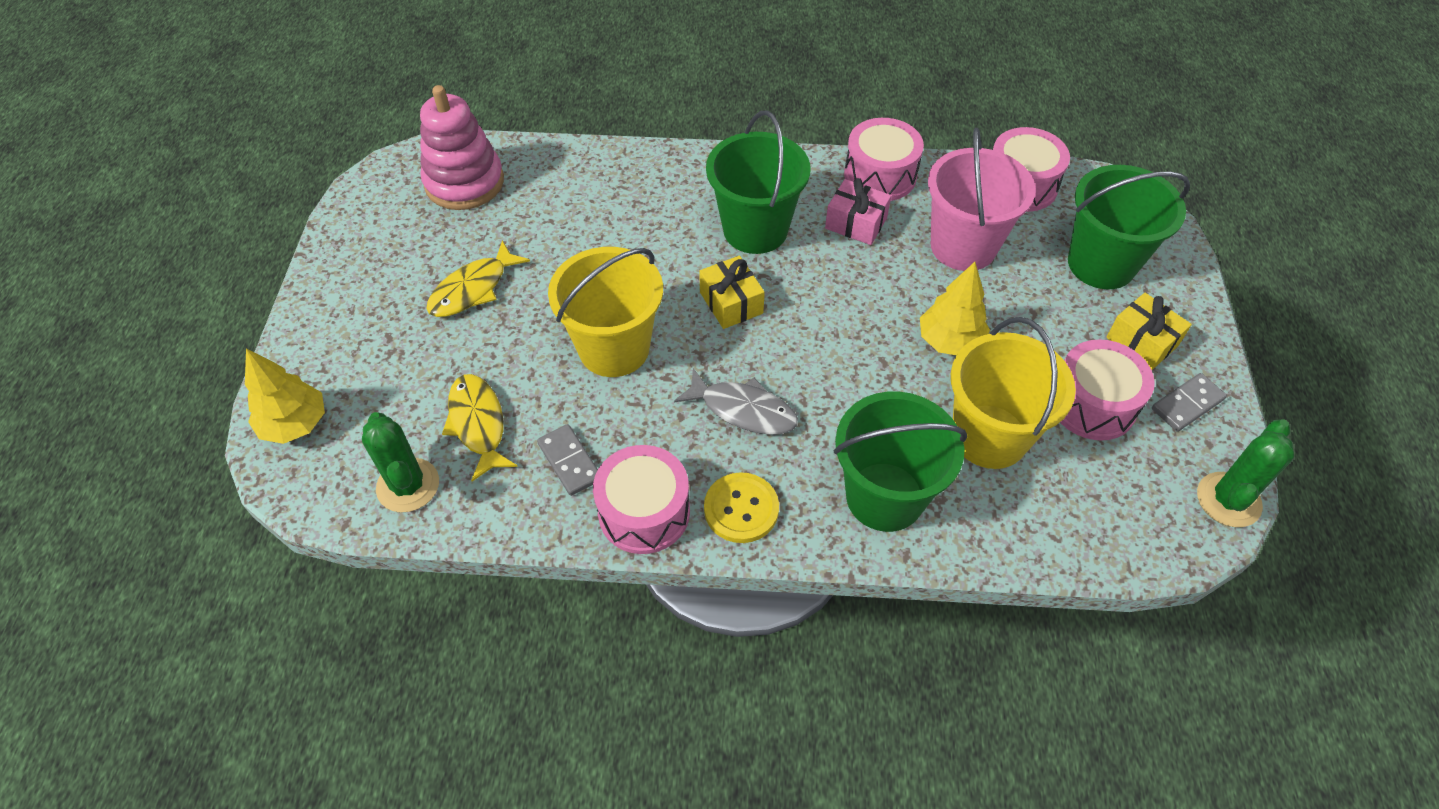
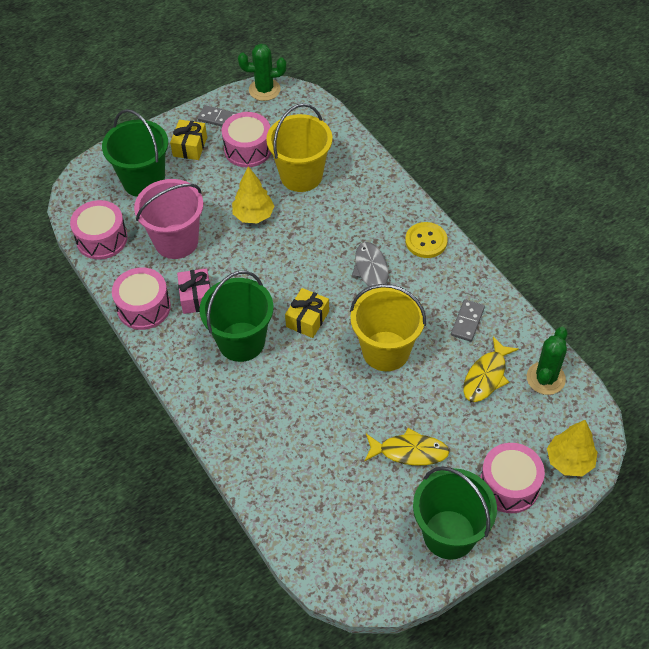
camera: 125 degrees left, 0 degrees up
(464, 182) = (333, 532): pink stacking toy -> none
(644, 512) = (463, 275): pink drum -> pink drum (509, 485)
(884, 496) = (370, 196): green bucket -> green bucket (449, 534)

